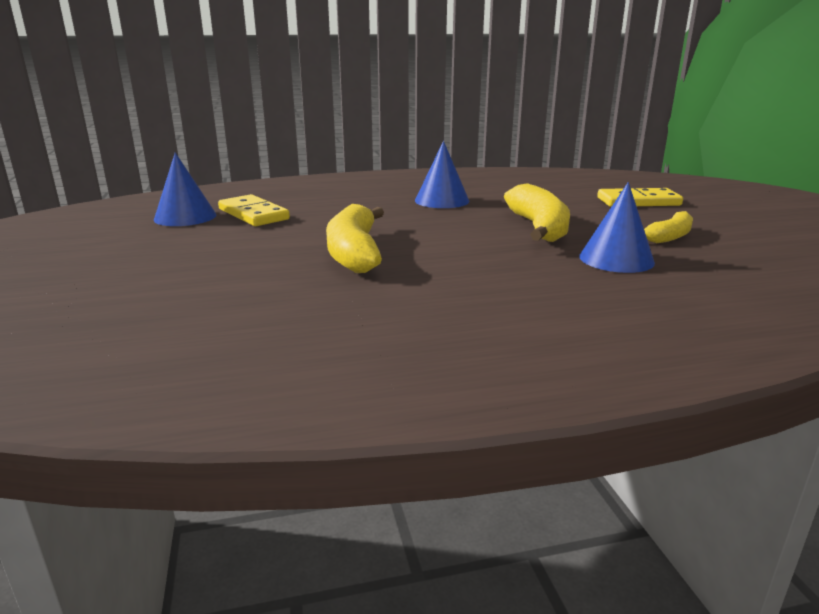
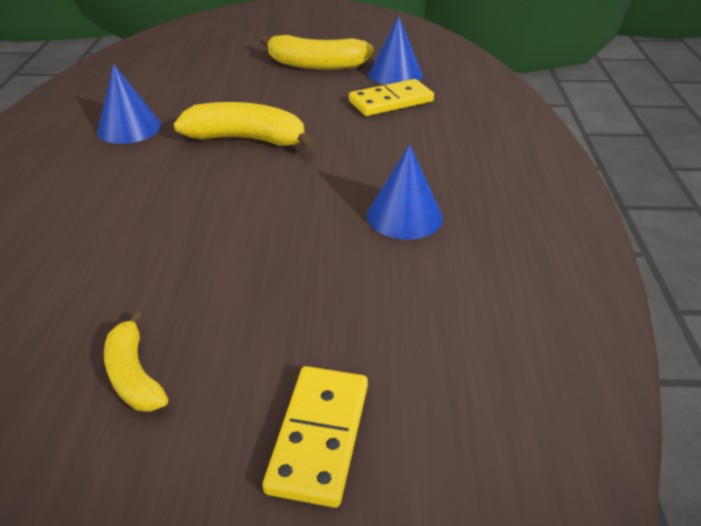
camera: 105 degrees right, 15 degrees up
(538, 228) = (248, 264): yellow banana -> yellow banana (316, 65)
(616, 259) = (108, 287): blue cone -> blue cone (129, 128)

